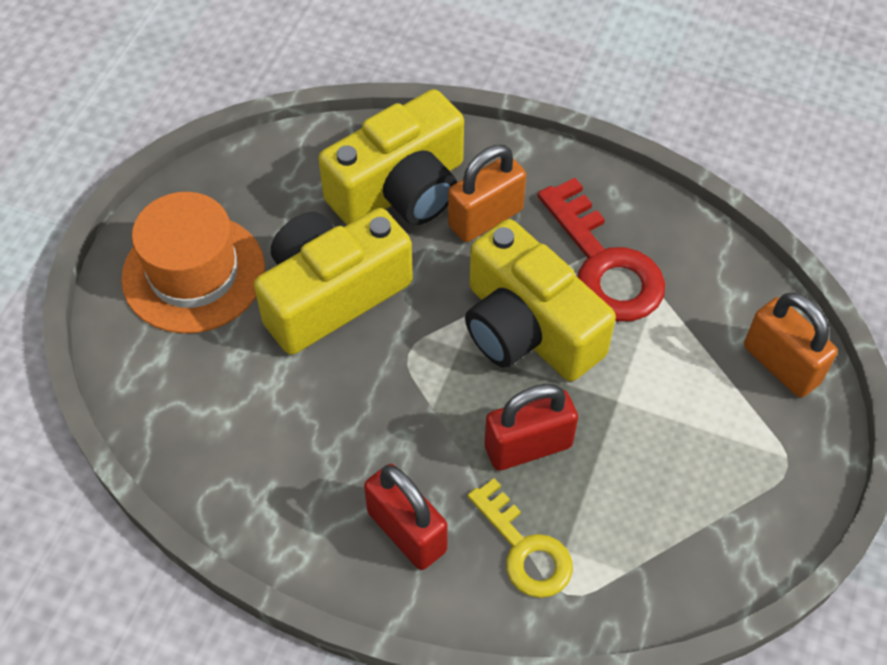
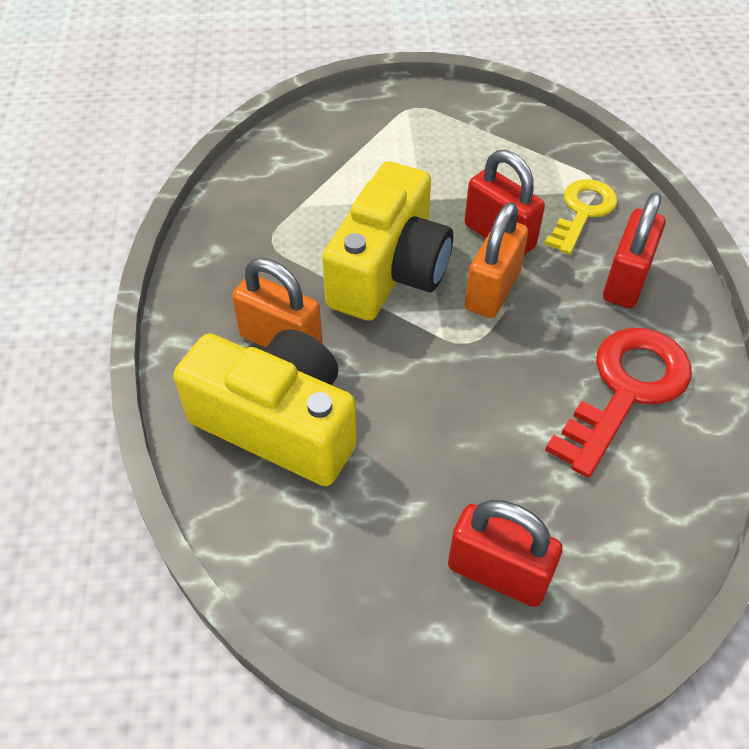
camera: 115 degrees left, 5 degrees down
(193, 273) = (498, 573): orange hat -> red padlock
(331, 295) = (444, 427): yellow camera -> none
(604, 264) = (291, 243): red key -> red key (626, 390)
(781, 364) = (331, 126): orange padlock -> orange padlock (492, 290)

